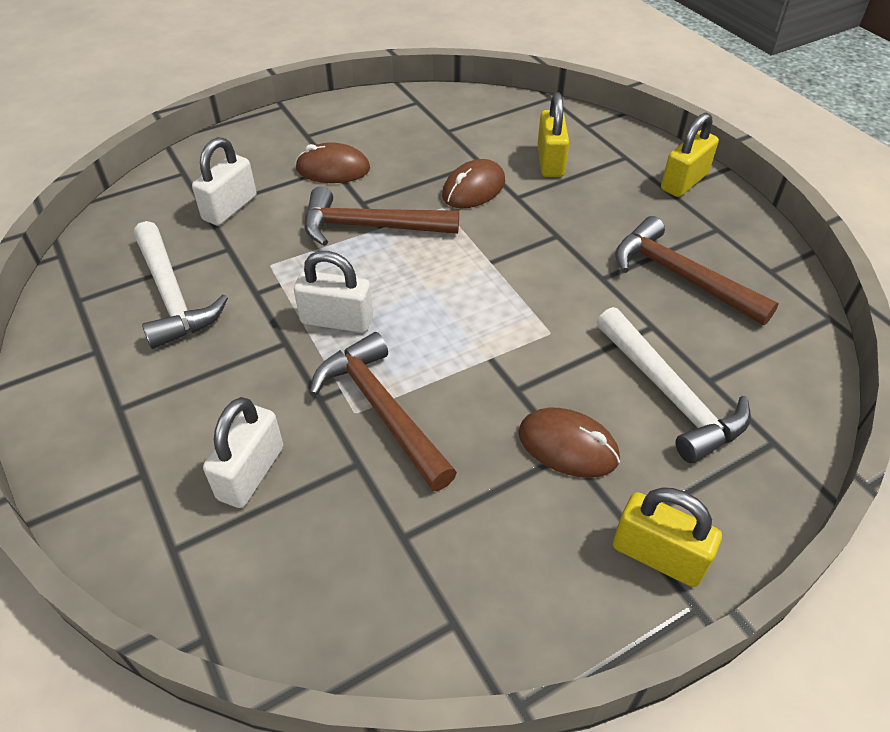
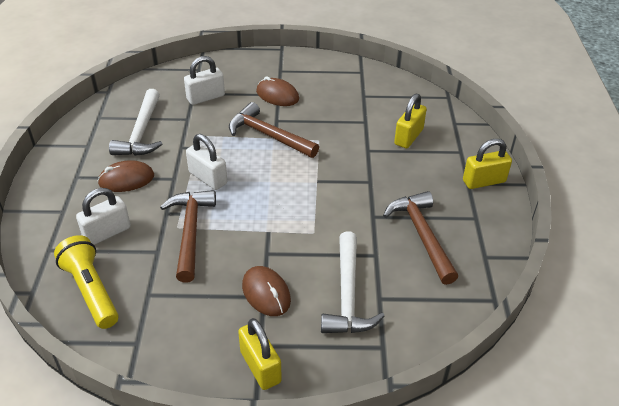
camera: 30 degrees right, 5 degrees down
(306, 579) = (91, 290): none -> yellow flashlight
(473, 189) = (346, 136): brown mouse -> brown mouse (126, 179)

